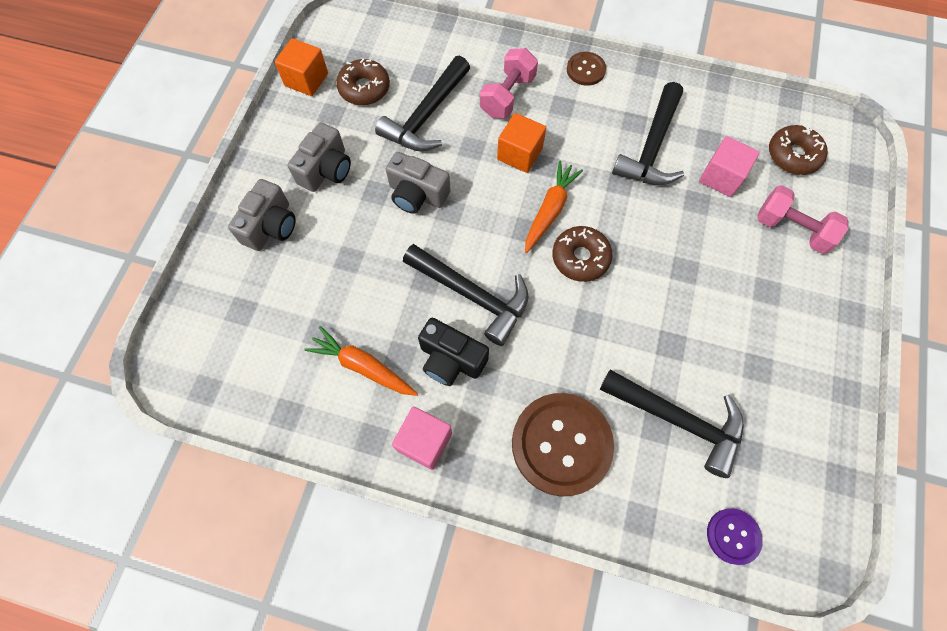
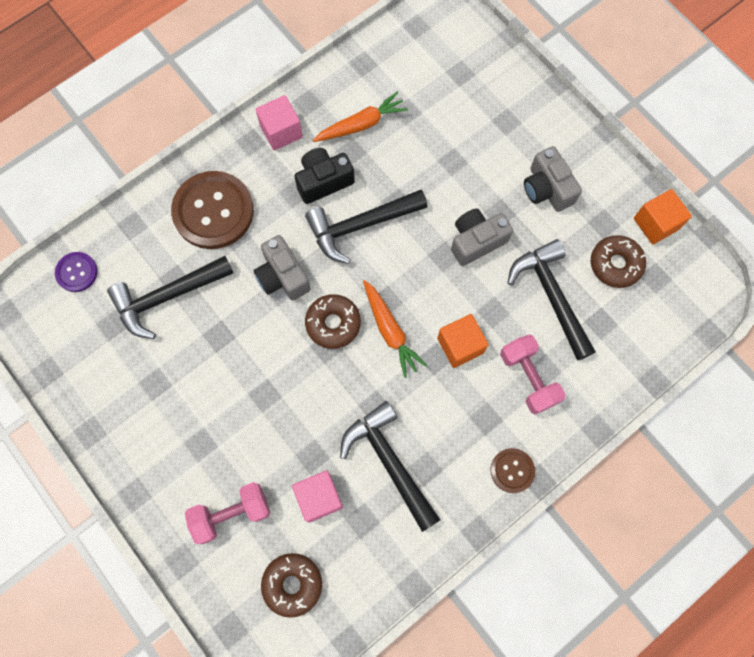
camera: 125 degrees right, 5 degrees up
(271, 226) = (519, 124): grey camera -> grey camera (282, 276)

